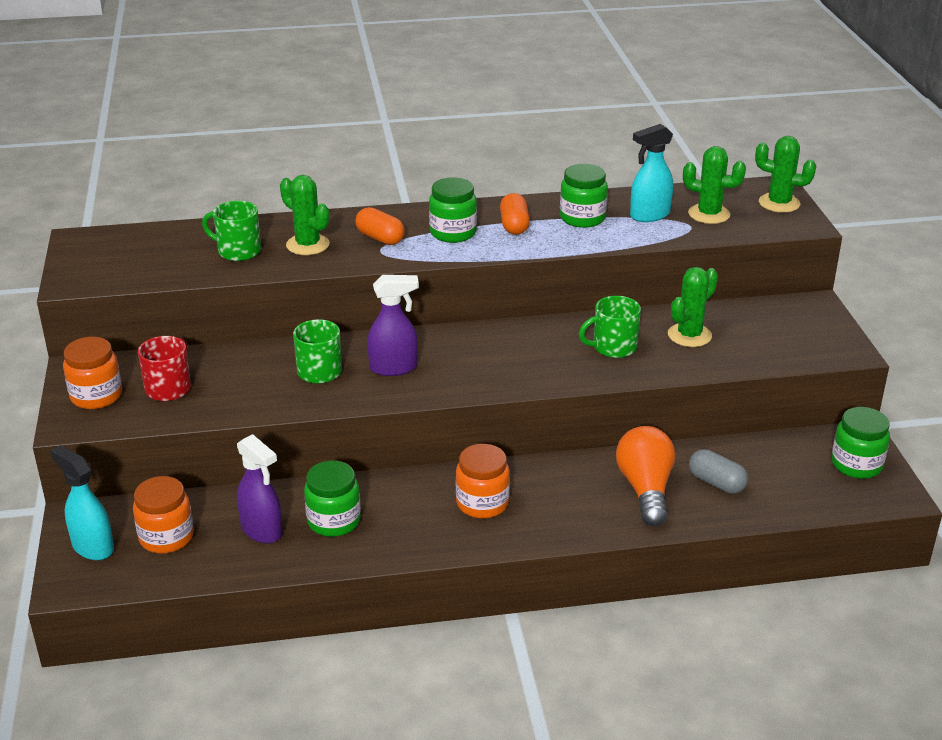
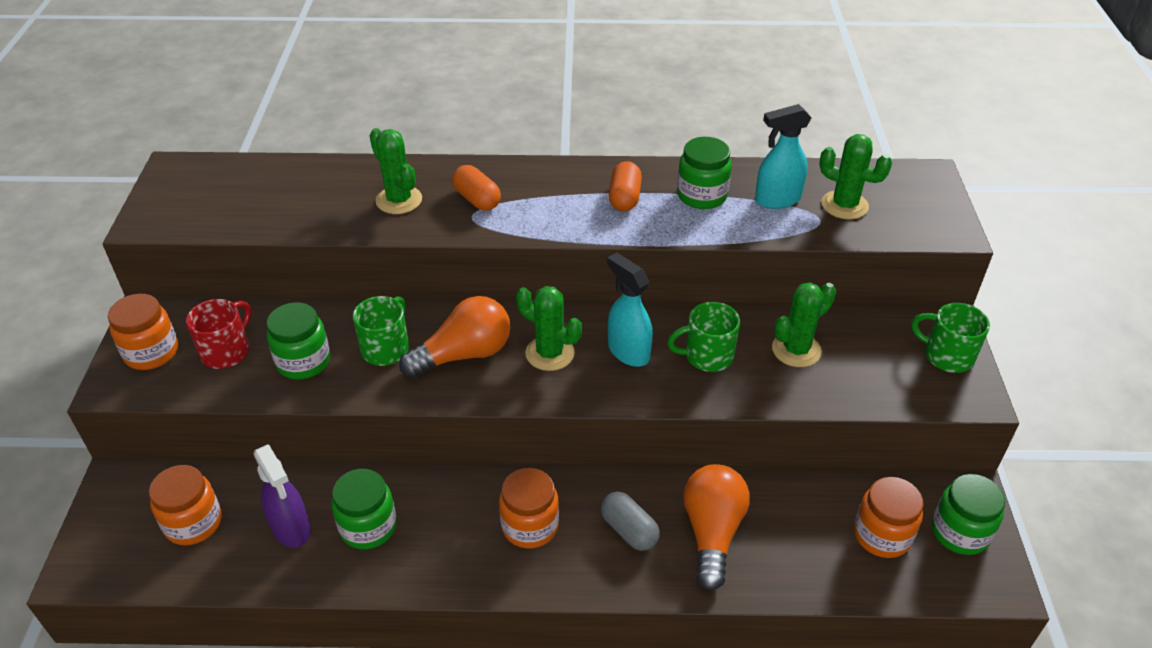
camera: 10 degrees right, 10 degrees up
(92, 547) = (117, 524): turquoise spray bottle -> turquoise spray bottle (628, 351)
(238, 251) = (325, 200): green mug -> green mug (947, 356)
(394, 368) = (464, 354): purple spray bottle -> orange light bulb
(453, 233) = (556, 201): green jar -> green jar (303, 361)
(716, 483) = (793, 535): grey capsule -> grey capsule (629, 530)
(779, 203) = (928, 198): green cactus -> green cactus (550, 353)
(791, 474) = (882, 535): none -> orange jar

